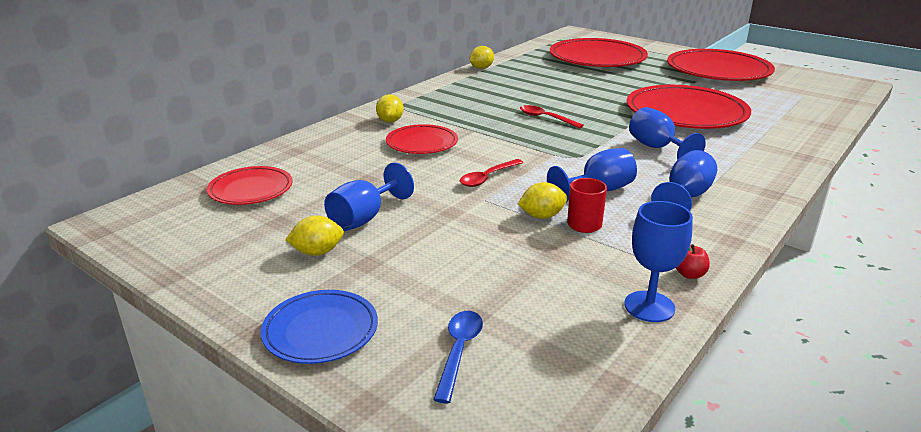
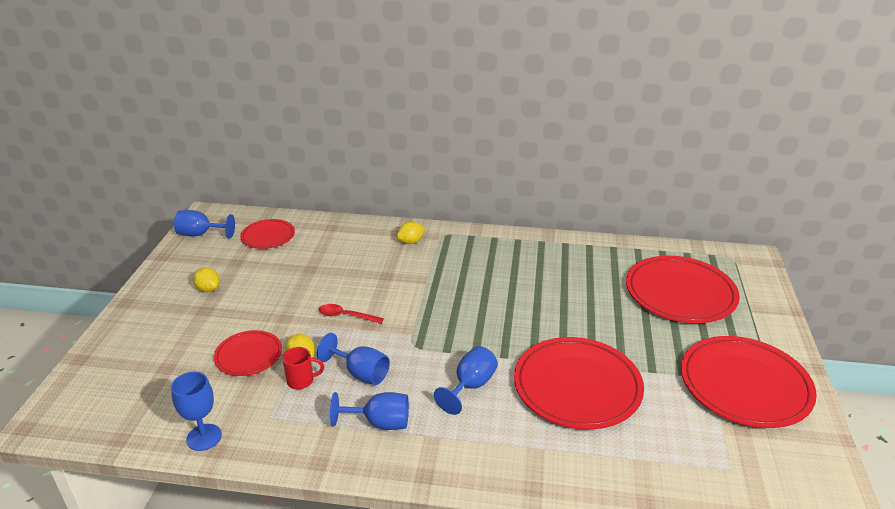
camera: 60 degrees right, 5 degrees up
(320, 331) = (133, 322): blue plate -> none
(364, 218) = (256, 289): blue goblet -> blue goblet (200, 234)
(422, 143) = (382, 269): red plate -> red plate (249, 356)
(459, 351) = (130, 374): blue spoon -> none
(481, 68) = (570, 240): yellow lemon -> none
(545, 118) = (483, 308): red spoon -> none
(689, 274) = (254, 448): red apple -> none

